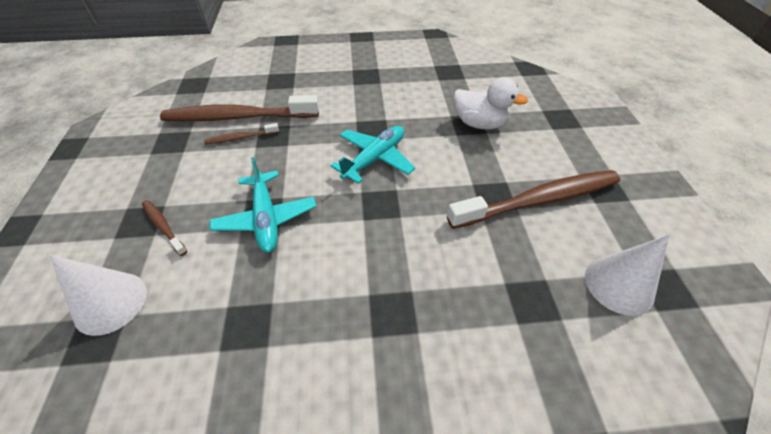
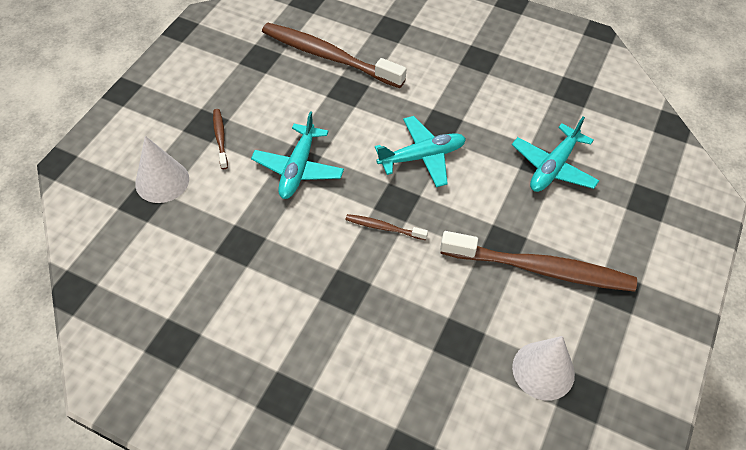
camera: 30 degrees right, 5 degrees up
(241, 138) = (319, 80): brown toothbrush -> brown toothbrush (383, 228)
(480, 123) = (553, 167): white duck -> turquoise plane

